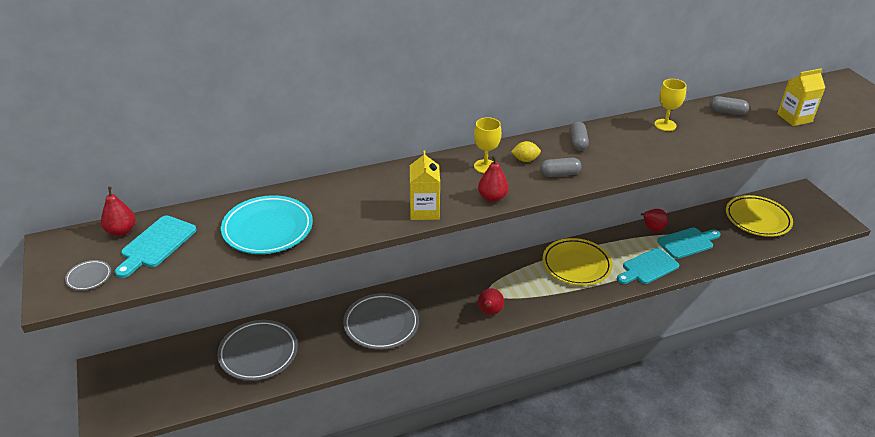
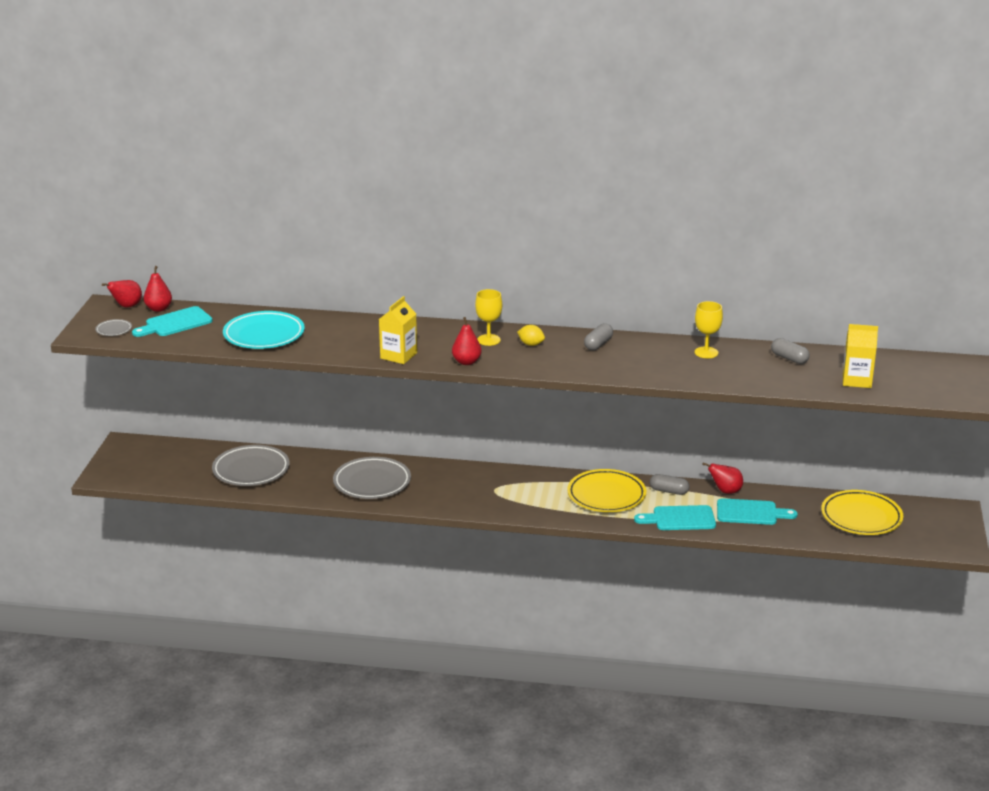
camera: 30 degrees right, 10 degrees down
(489, 312) = (479, 504): red pear -> red pear (126, 306)
(559, 174) = (548, 362): grey capsule -> grey capsule (669, 491)

